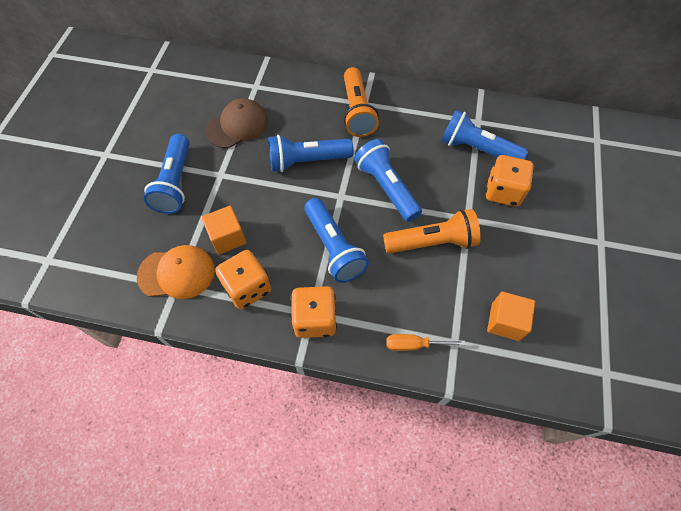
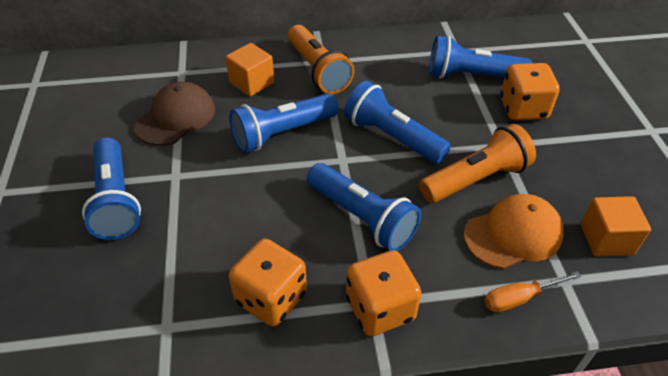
camera: 20 degrees left, 15 degrees down
(177, 273) = (161, 310): orange cap -> orange cap (513, 234)
(227, 237) = (216, 245): orange cube -> orange cube (252, 83)

